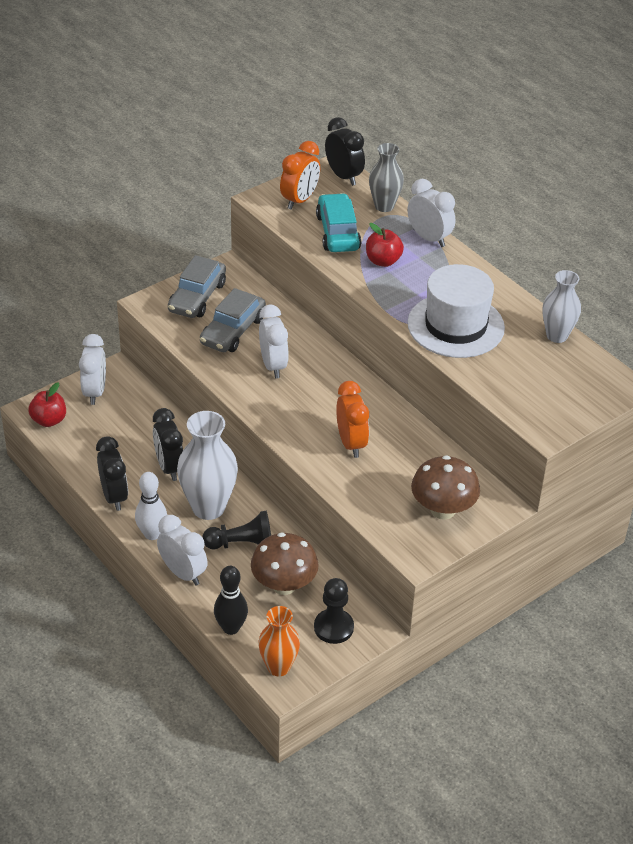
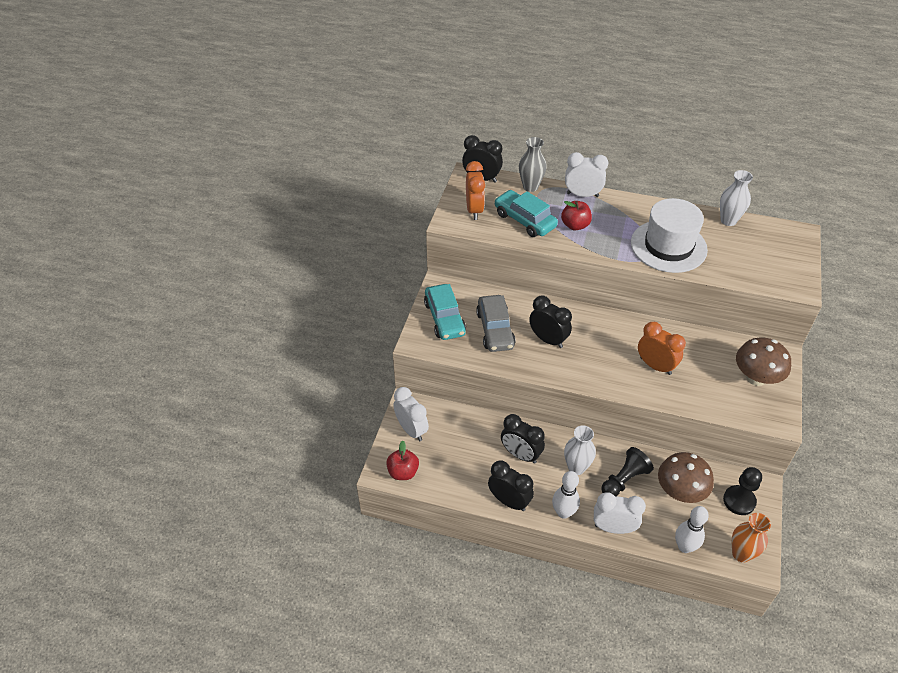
camera: 35 degrees left, 5 degrees up
(197, 297) = (444, 318): grey car -> turquoise car
(208, 507) = (576, 467): white vase -> white vase, size x0.63
(231, 628) = (684, 547): black bowling pin -> white bowling pin
(273, 365) = (548, 339): white clock -> black clock

